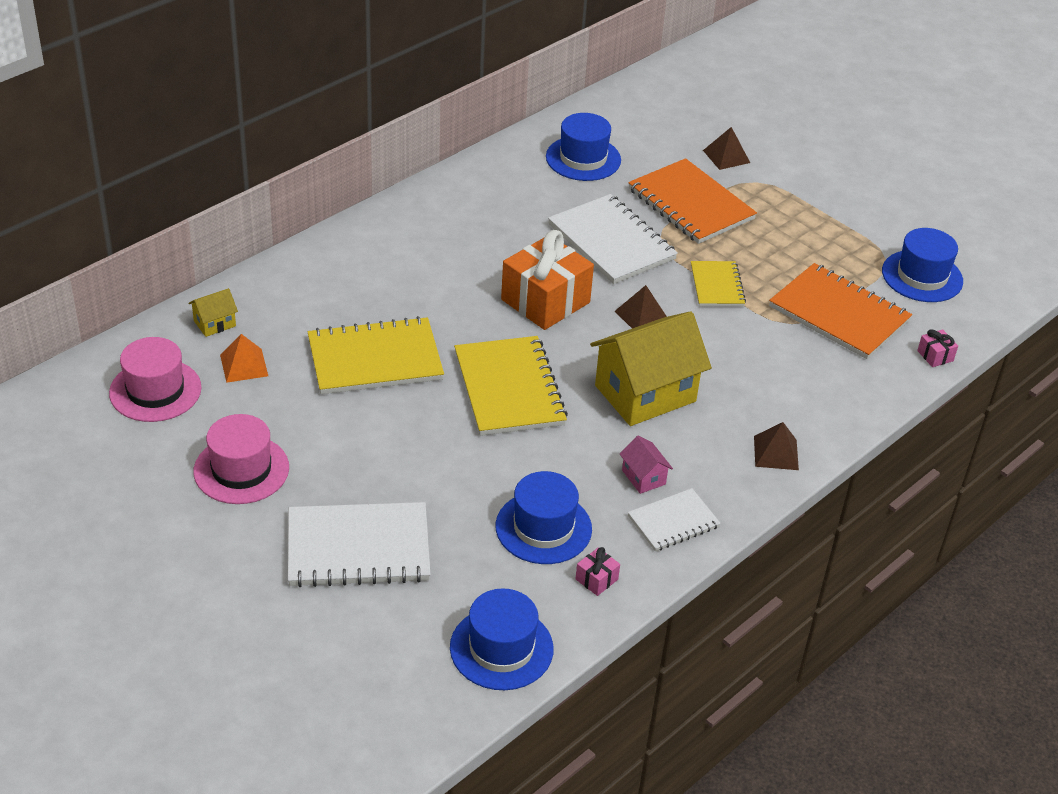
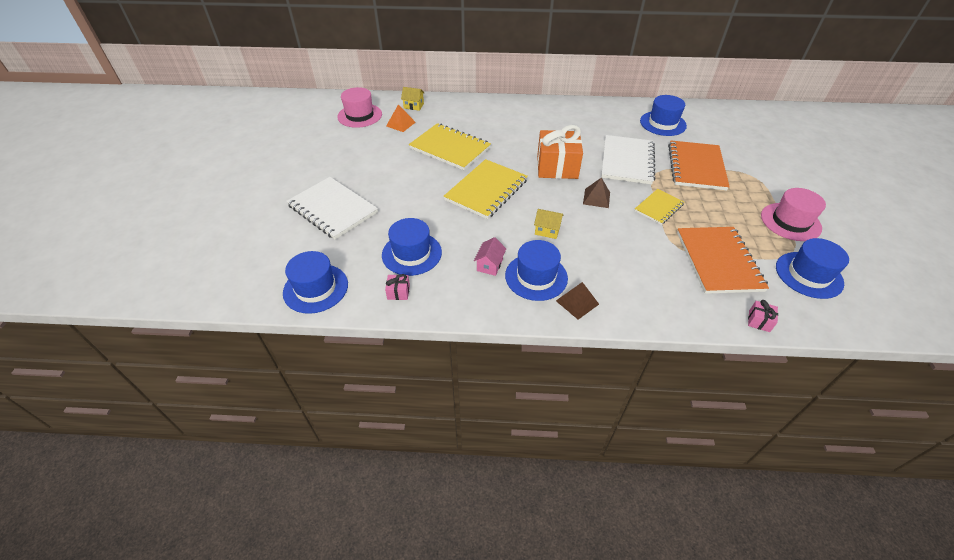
camera: 50 degrees right, 5 degrees up
(241, 469) = (342, 156): pink hat -> pink hat (790, 222)
(645, 393) = (547, 230): yellow house -> yellow house, size x0.43
(673, 522) = (473, 295): white notebook -> none
(705, 455) = (536, 277): none -> blue hat
(726, 156) = (749, 157): brown pyramid -> none

